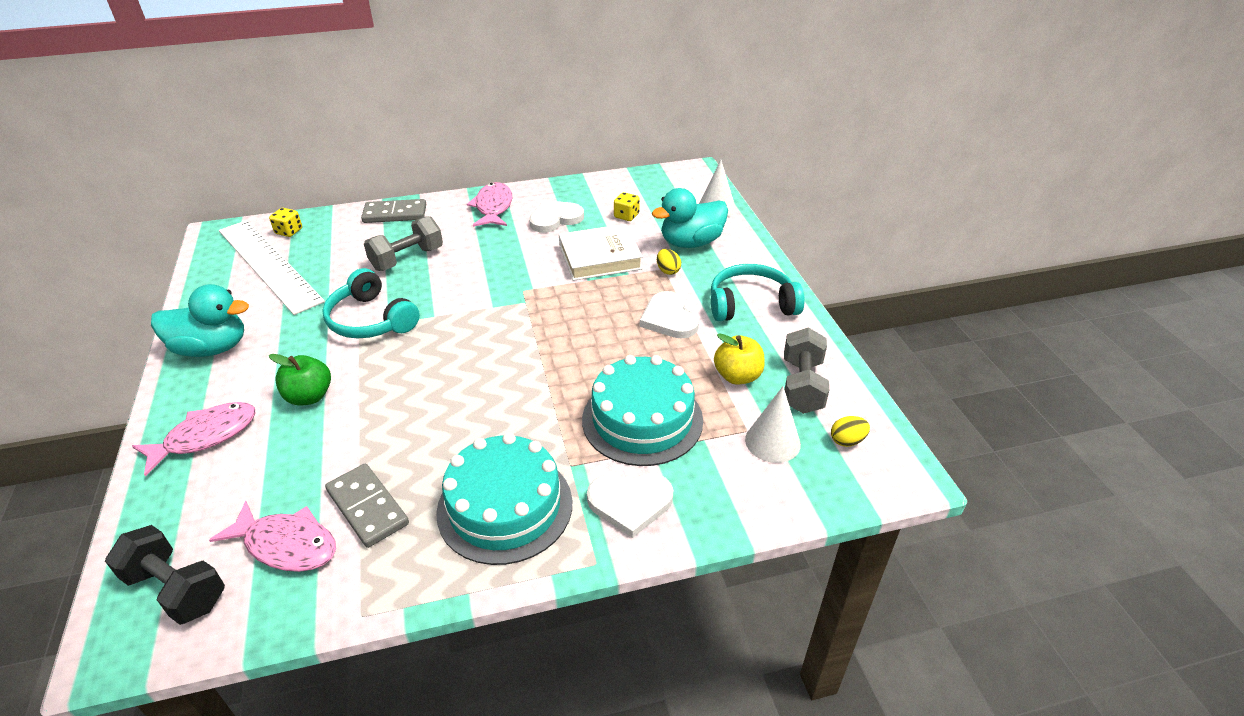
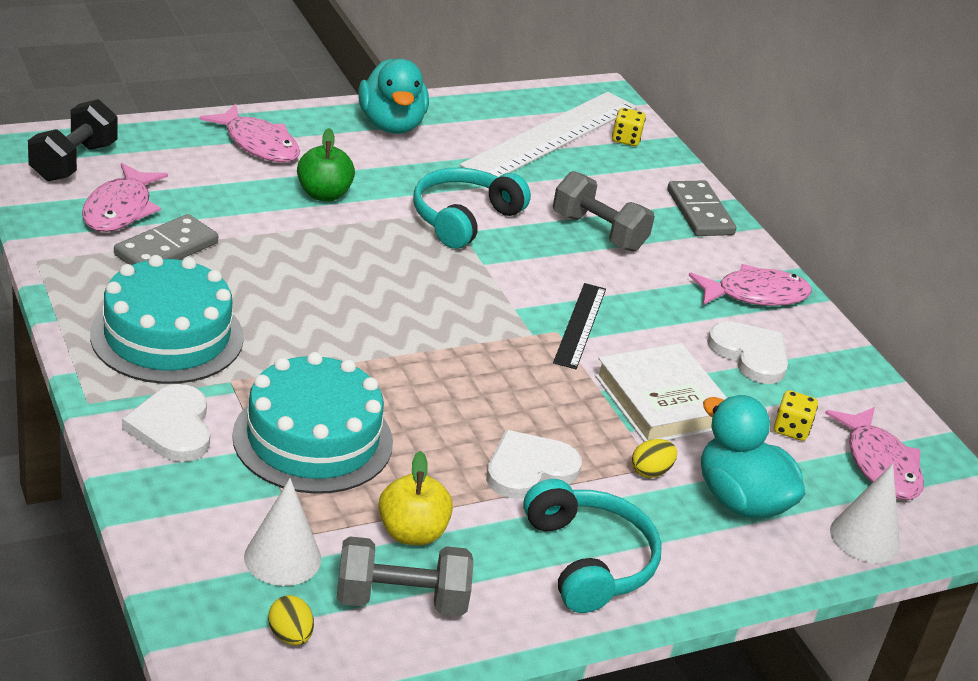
camera: 75 degrees right, 5 degrees down
(516, 280) = (580, 325): none -> black ruler
(656, 193) = (879, 464): none -> pink fish

